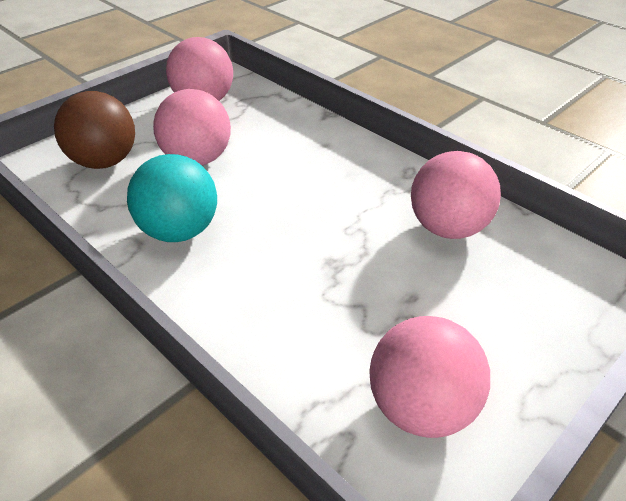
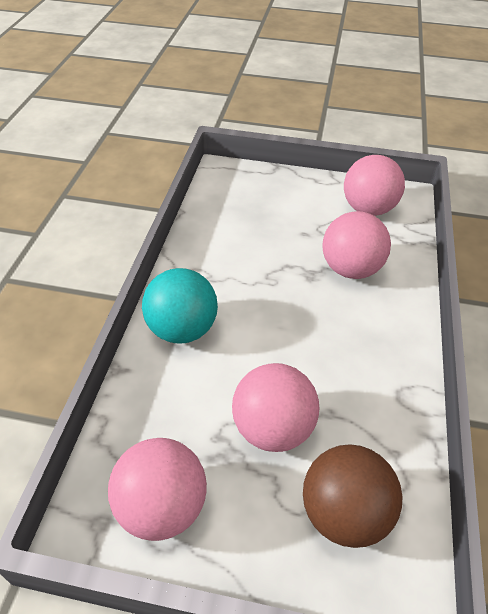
camera: 125 degrees left, 5 degrees up
(179, 231) = (364, 374): turquoise ball -> turquoise ball (182, 329)
(448, 228) = (229, 238): pink ball -> pink ball (350, 269)

